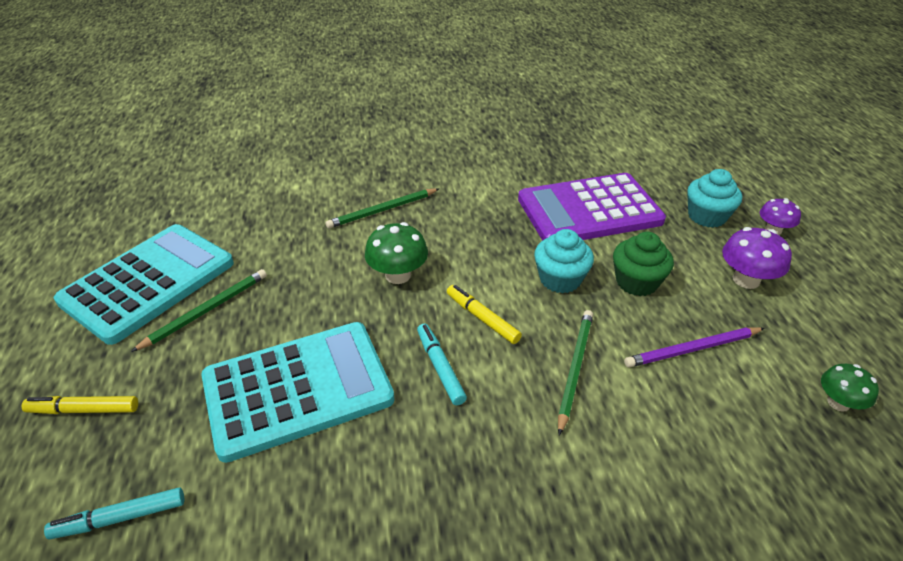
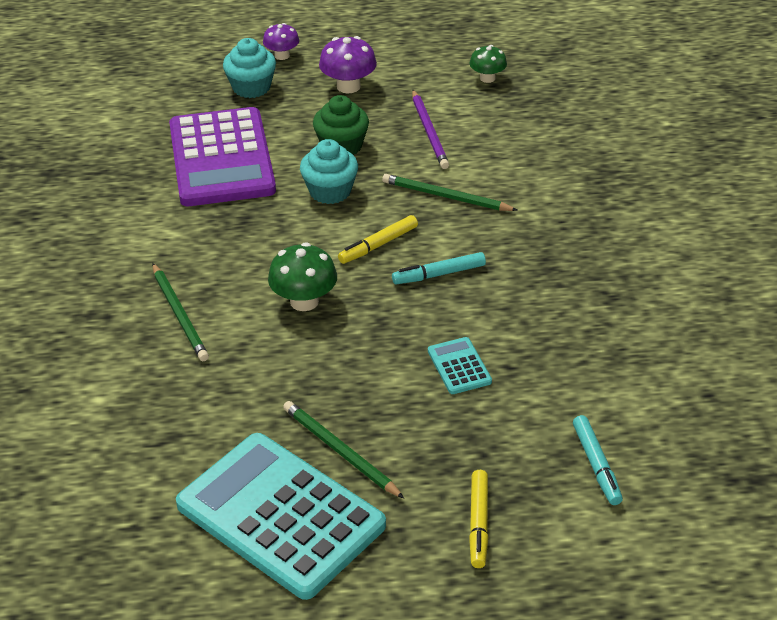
camera: 85 degrees left, 0 degrees up
(298, 389) = (459, 366): turquoise calculator -> turquoise calculator, size x0.41

